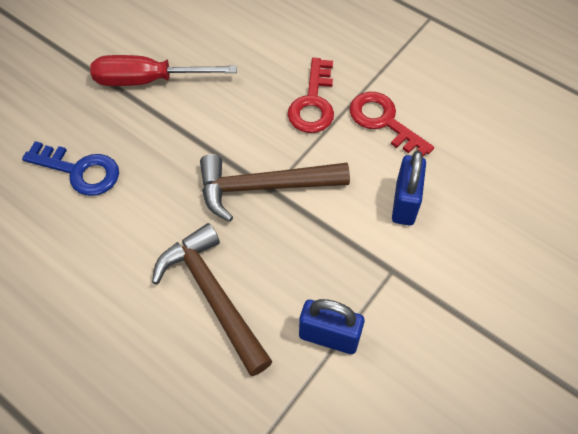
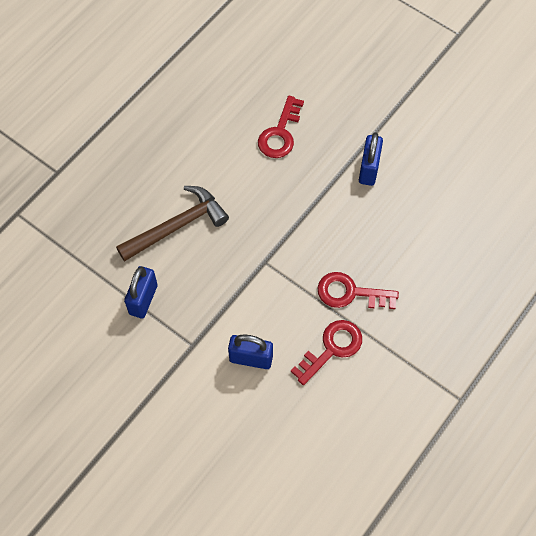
camera: 90 degrees right, 5 degrees up
(80, 171) = (280, 133): blue key -> red key
(148, 80) = (369, 169): red screwdriver -> blue padlock
(264, 187) = (266, 257): brown hammer -> none

